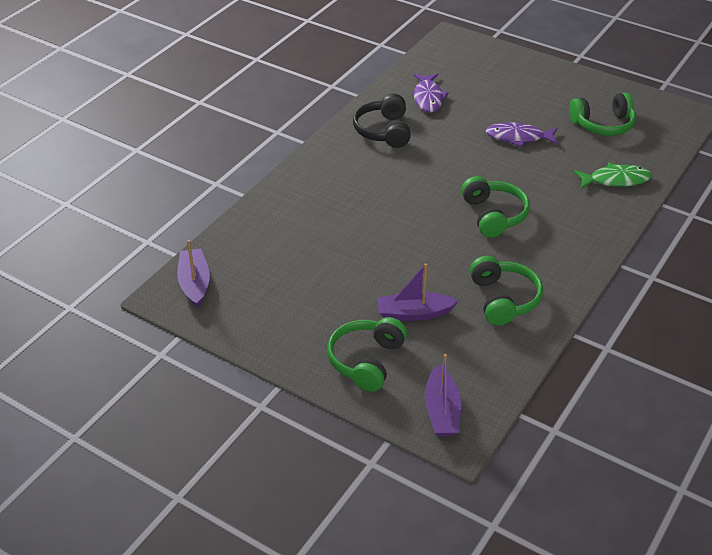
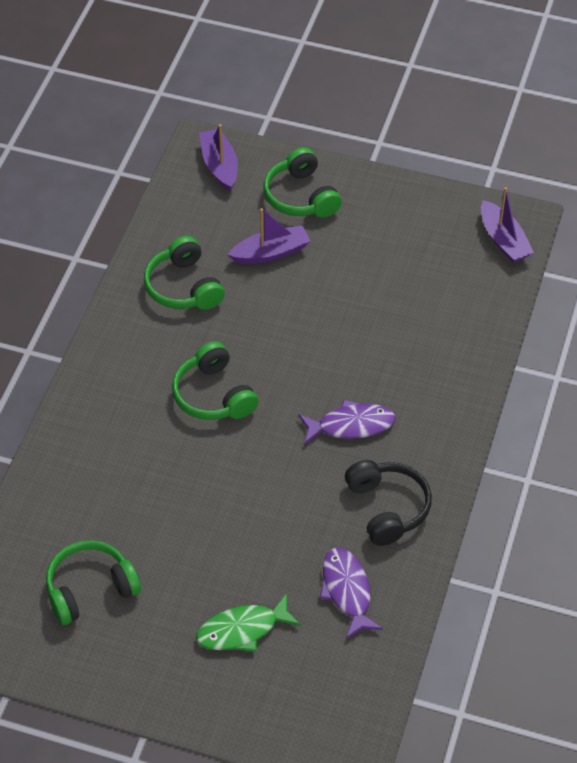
camera: 165 degrees right, 10 degrees up
(366, 361) = (301, 196): green headphones -> green headphones turned 150 degrees clockwise
(518, 137) = (204, 536): purple fish -> purple fish (351, 425)
(615, 180) = (70, 484): green fish -> green fish (242, 630)

